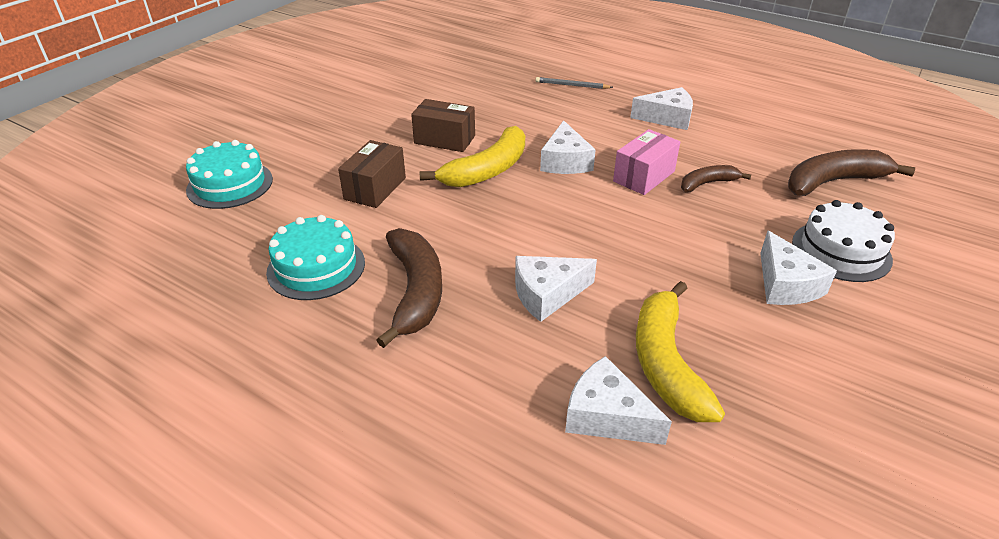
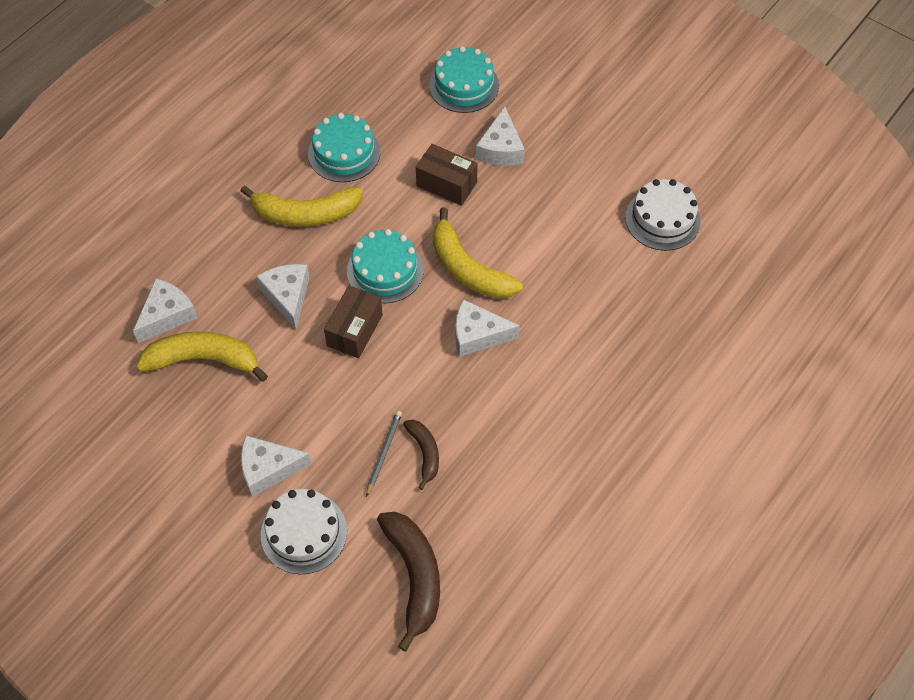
camera: 95 degrees right, 20 degrees up
(415, 292) = (305, 214): brown banana -> yellow banana
(423, 81) = (662, 219): none -> white cake
(444, 139) = (528, 236): brown box -> brown box (355, 330)
(496, 222) = (385, 270): none -> turquoise cake
(572, 85) = (649, 366): grey pencil -> grey pencil (383, 452)
(644, 176) = (443, 399): pink box -> none
(667, 118) = (562, 450): white cheese -> white cheese (501, 149)

